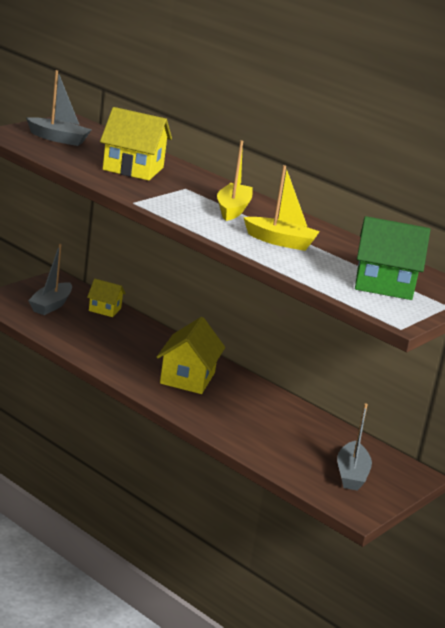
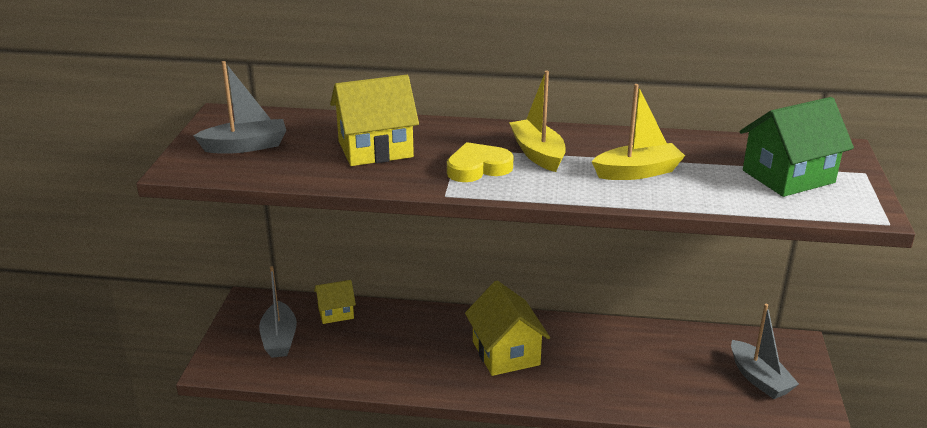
camera: 30 degrees left, 5 degrees up
(179, 200) = (478, 168): none -> yellow heart

